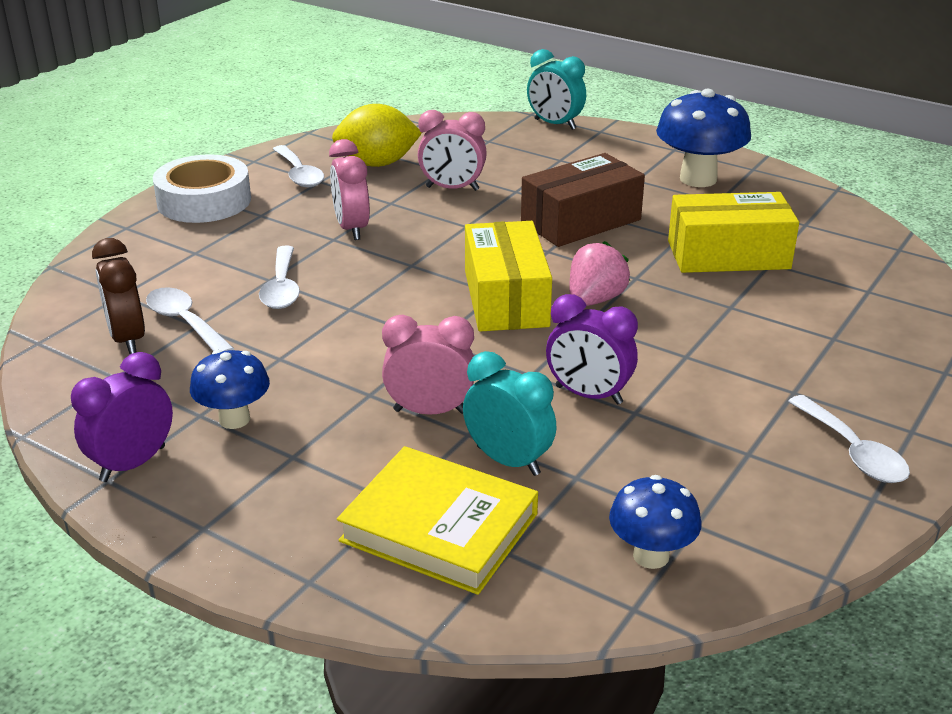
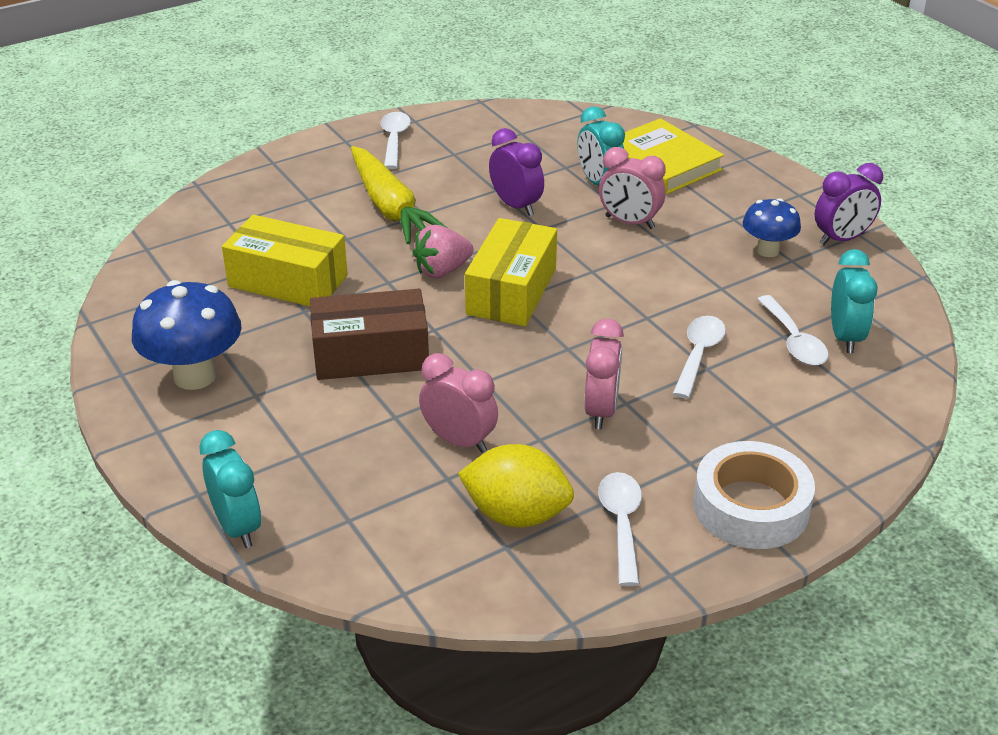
camera: 155 degrees left, 5 degrees up
(127, 339) = (845, 337): brown clock -> turquoise clock
(651, 556) = (558, 127): blue mushroom -> none
(730, 352) = (390, 208): none -> yellow carrot

